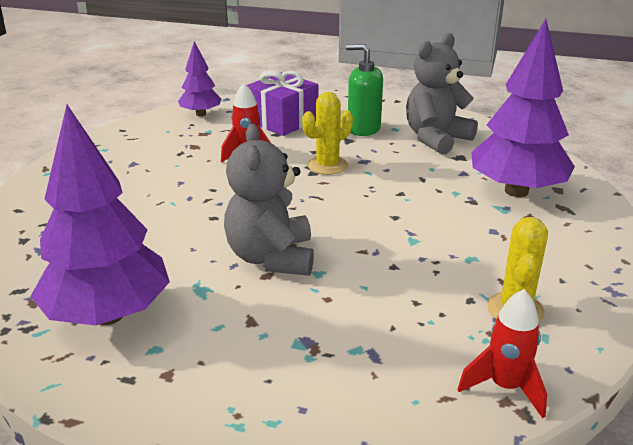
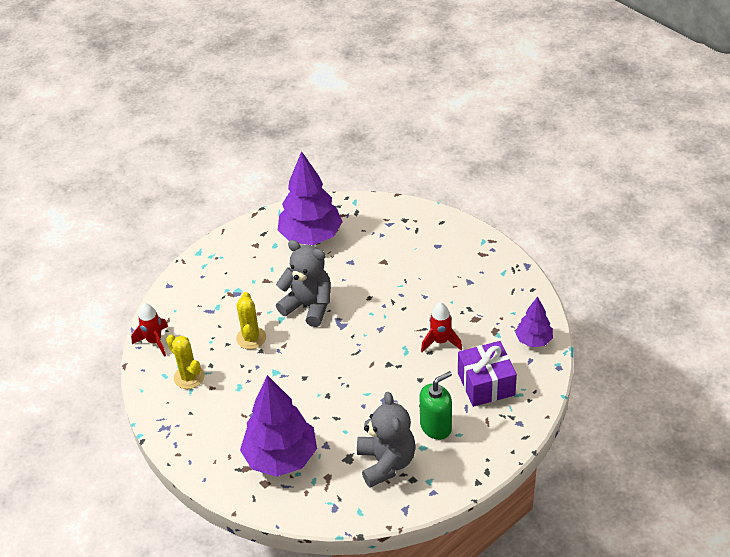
camera: 125 degrees right, 15 degrees up
(327, 165) = (392, 376): yellow cactus -> yellow cactus (251, 338)

